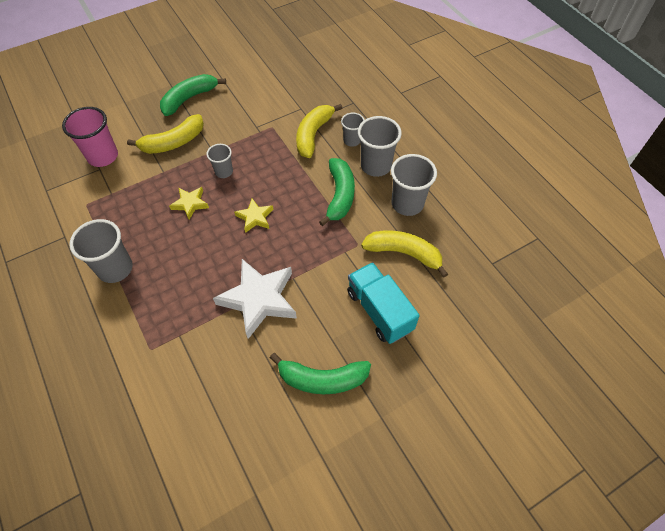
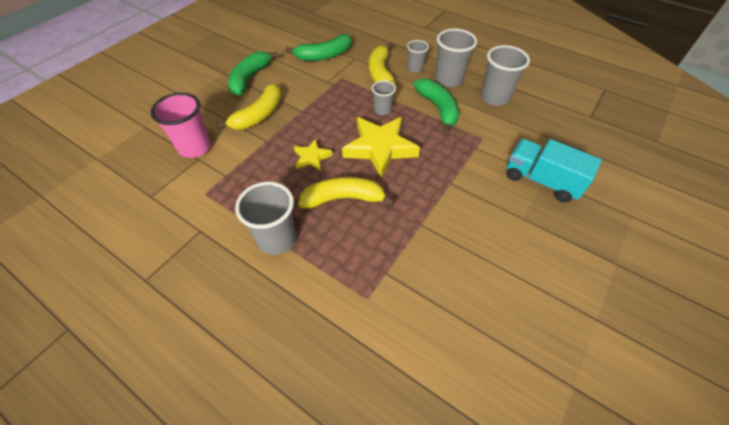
camera: 25 degrees left, 5 degrees down
(224, 172) = (324, 123): grey cup -> grey cup (382, 110)
(255, 217) = (380, 148): yellow star -> yellow star, size x1.96
(259, 299) = (436, 211): white star -> none
(322, 379) = (544, 254): green banana -> green banana (324, 55)
(403, 253) = (522, 132): yellow banana -> yellow banana (343, 199)

